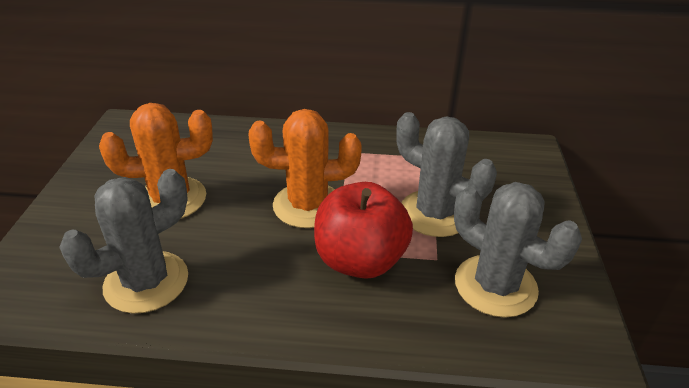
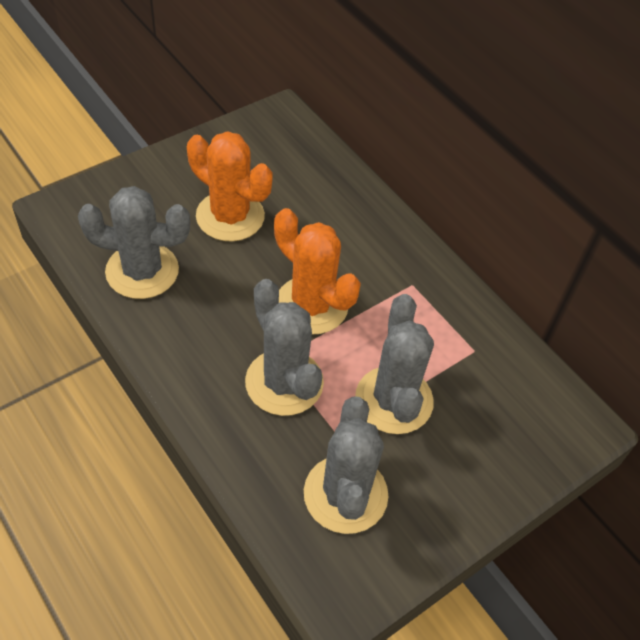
camera: 45 degrees right, 15 degrees up
(360, 260) = (284, 382): red apple -> grey cactus

